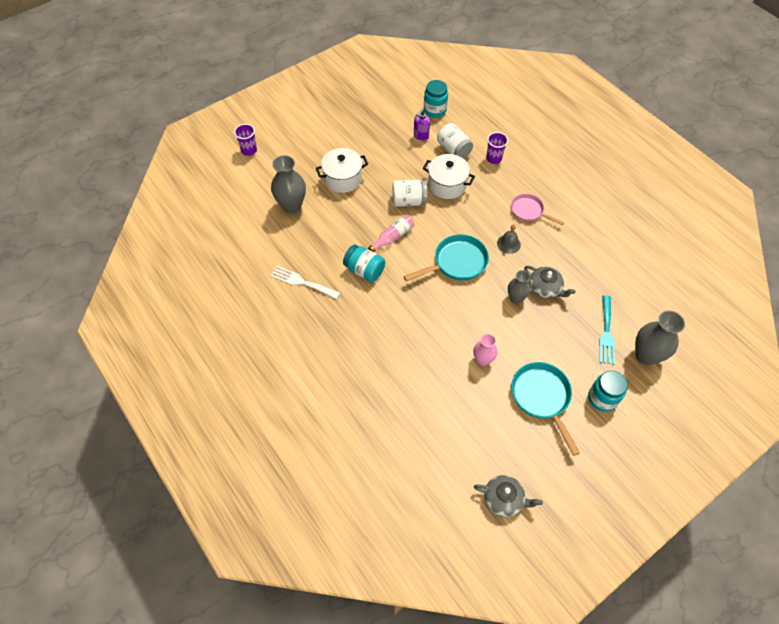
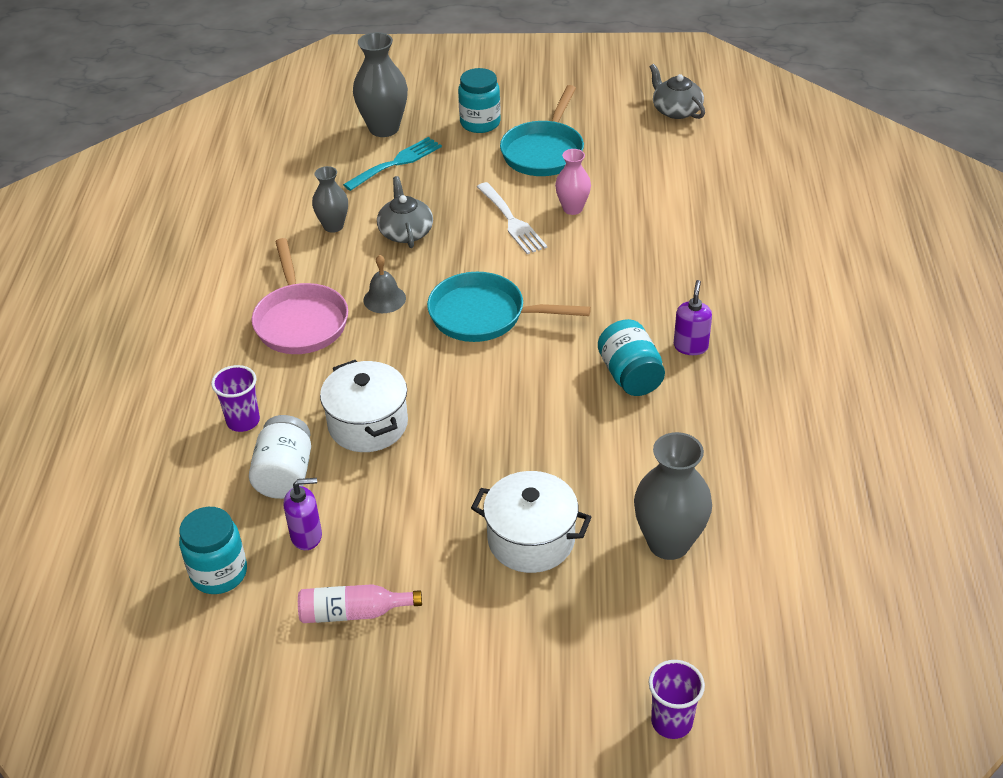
camera: 140 degrees left, 15 degrees down
(302, 282) = (743, 410): white fork -> white fork (512, 221)
(350, 303) = (690, 346): none -> purple soap dispenser
(393, 237) = (540, 396): pink bottle -> pink bottle (353, 612)
(409, 201) = (458, 434): white jar -> none
(516, 298) = (456, 241): grey vase -> grey vase (333, 226)
(529, 211) = (300, 321): pink pan -> pink pan, size x1.53

